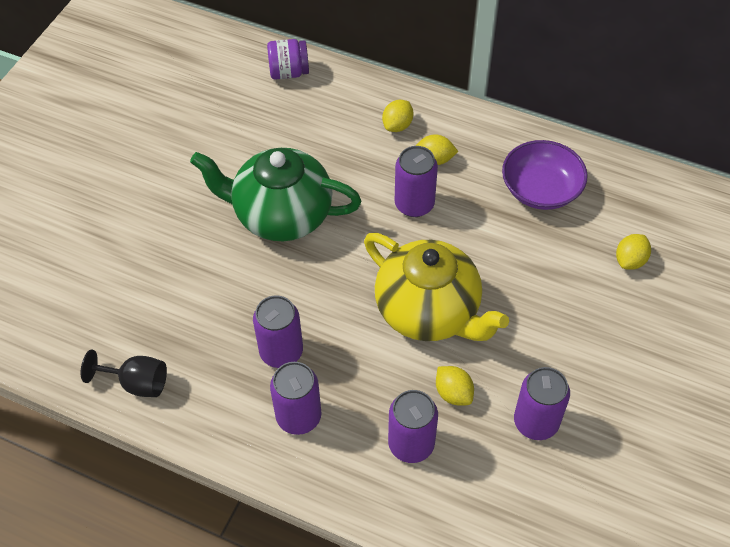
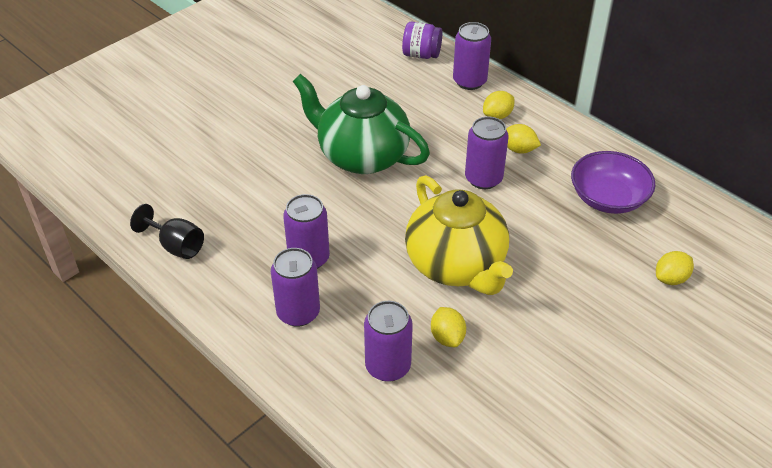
camera: 20 degrees right, 10 degrees down
(536, 422) = (515, 385): purple can -> purple can (469, 81)

